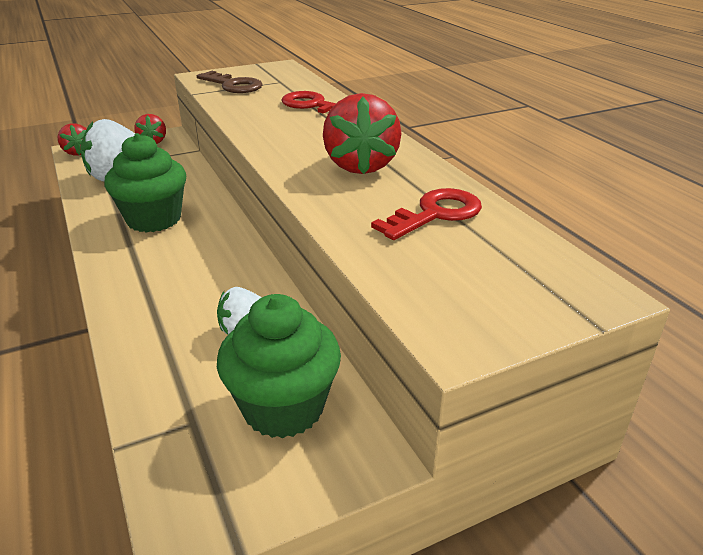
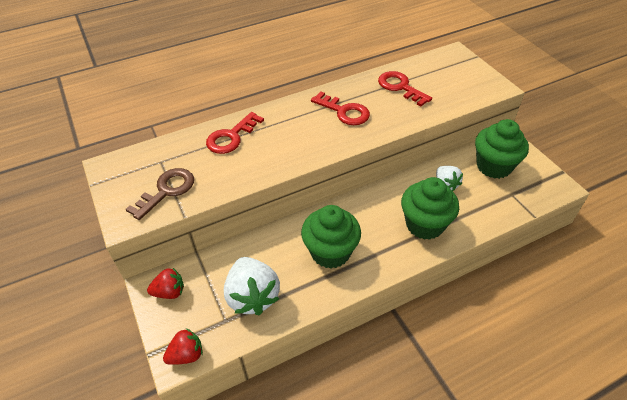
camera: 90 degrees left, 15 degrees up
(163, 297) = (424, 224): none -> green cupcake
(360, 165) = (344, 111): red strawberry -> red key

